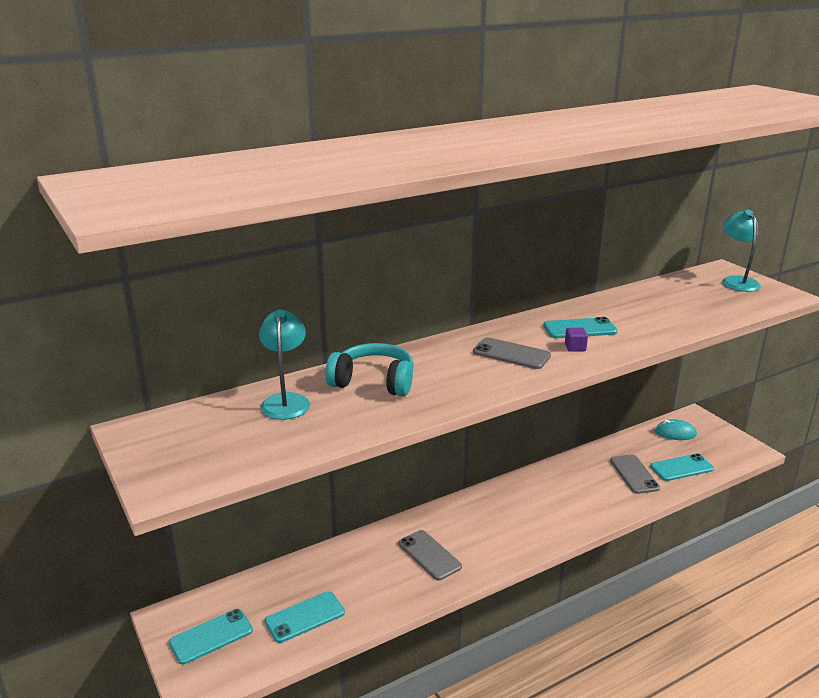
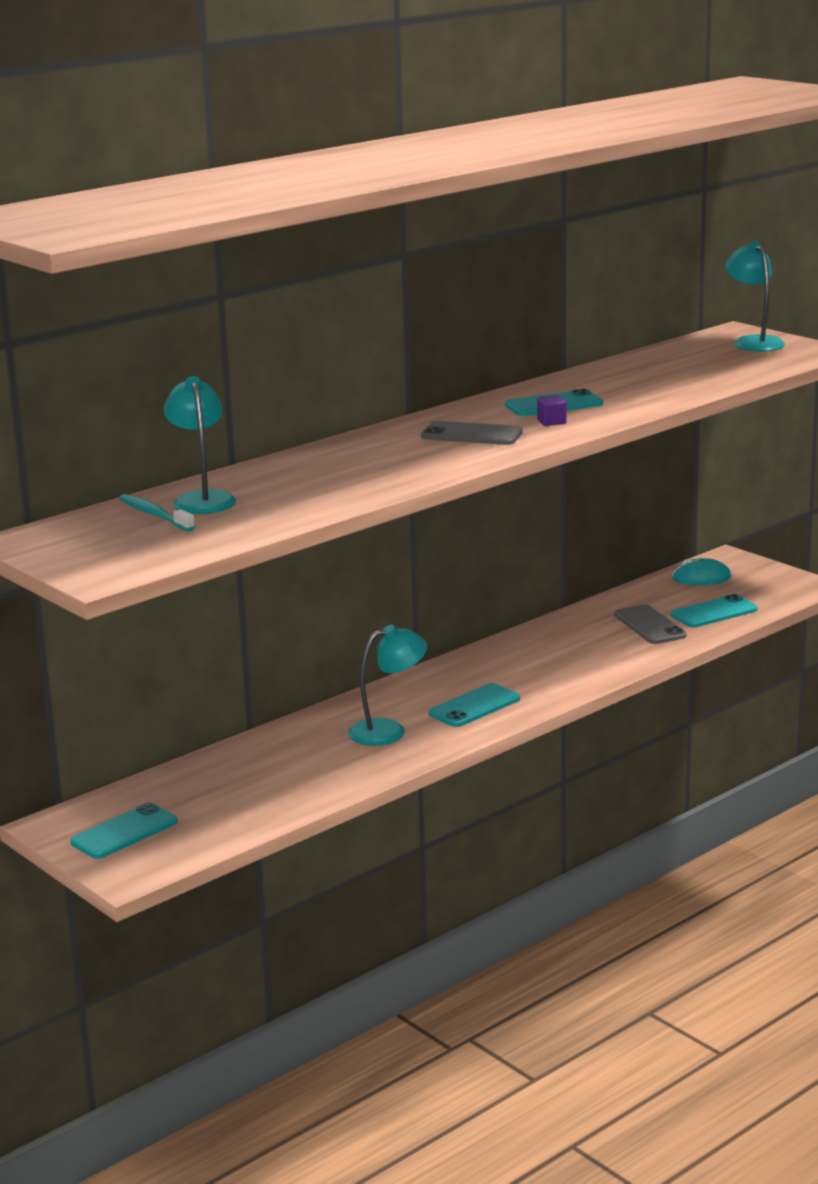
camera: 10 degrees left, 5 degrees down
(242, 415) = (155, 515): none -> turquoise toothbrush
(305, 617) = (242, 802): turquoise phone -> turquoise phone (474, 706)
(373, 382) = (305, 474): turquoise headphones -> none
(429, 555) = (388, 730): grey phone -> turquoise lamp

